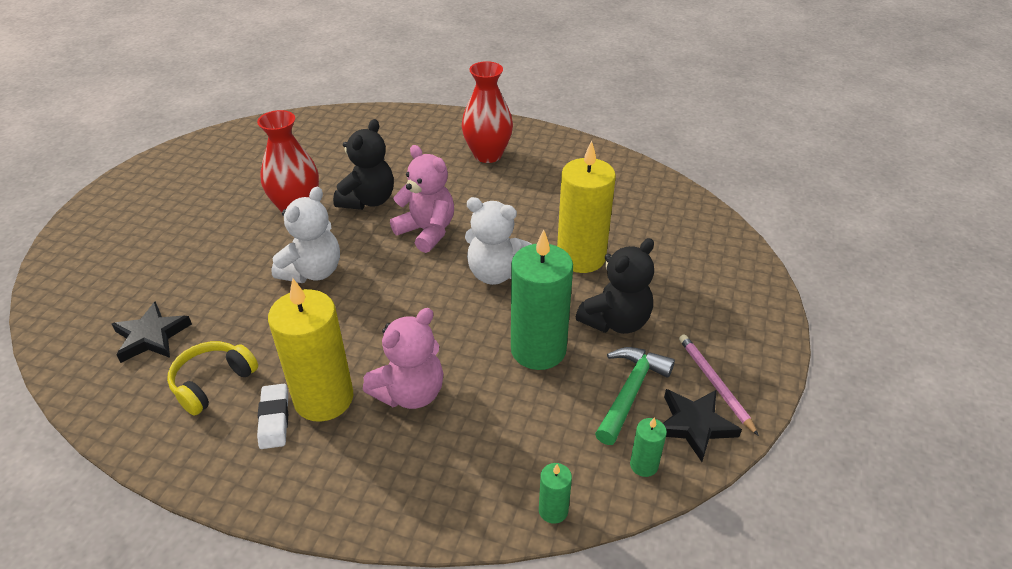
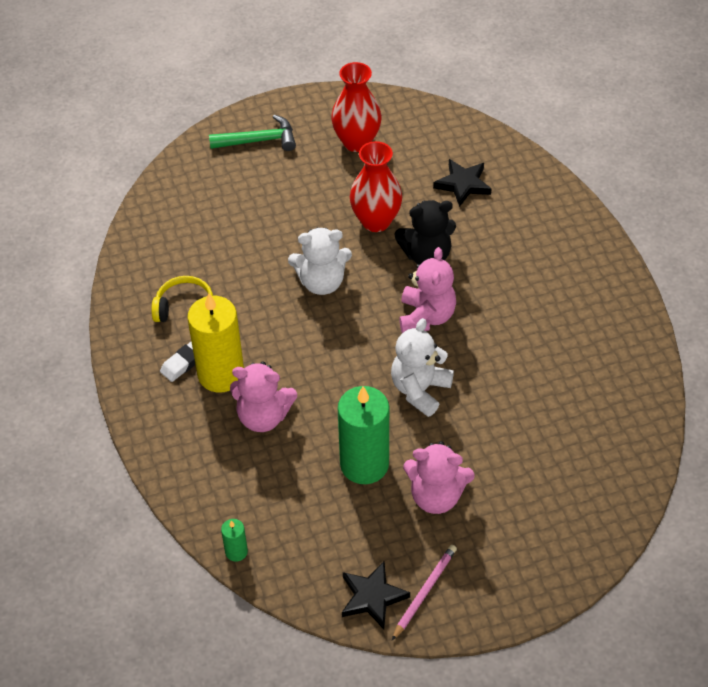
camera: 55 degrees right, 10 degrees up
(151, 336) = (192, 247): black star -> black star (463, 184)
(487, 155) = (564, 289): red vase -> red vase (356, 142)
(495, 273) = (420, 390): white teddy bear -> white teddy bear turned 45 degrees clockwise
(581, 257) = (490, 433): yellow candle -> none
(616, 321) = (436, 496): black teddy bear -> pink teddy bear
(630, 392) = (371, 542): green hammer -> green hammer (259, 140)
(644, 465) = (312, 583): green candle -> none

